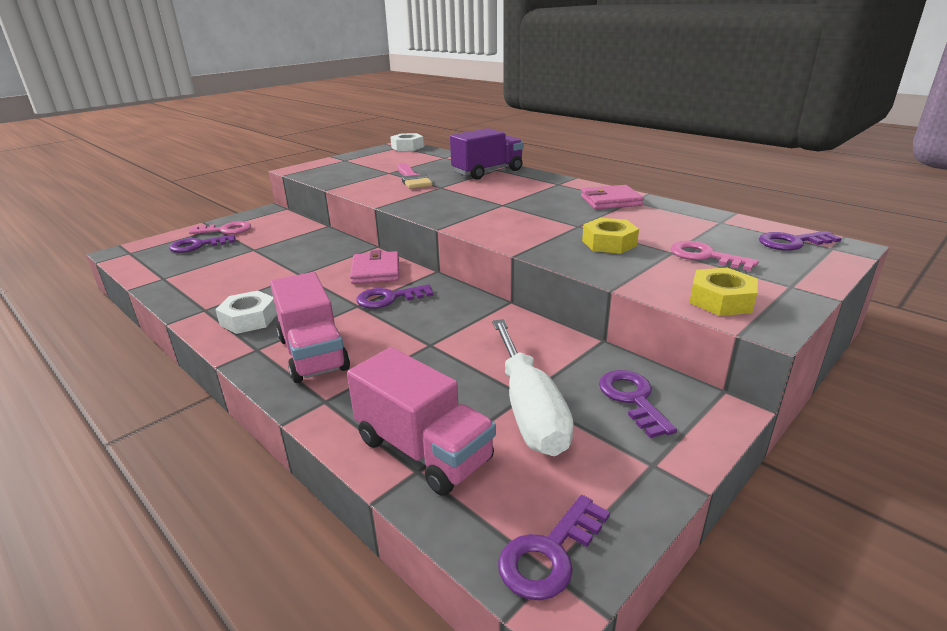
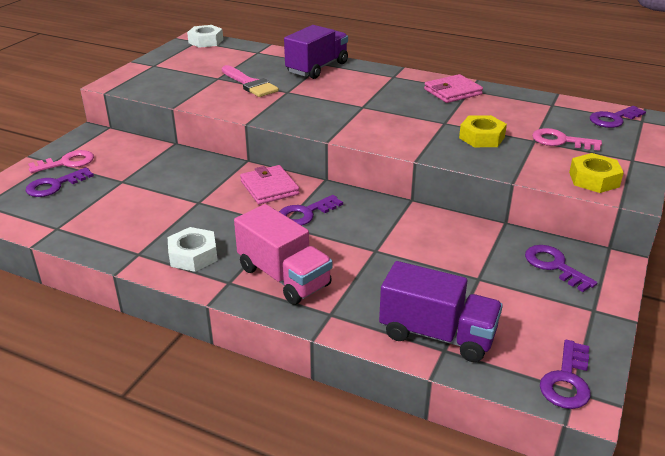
camera: 20 degrees left, 5 degrees up
(423, 450) = (437, 334): pink truck -> purple truck
(529, 409) = (489, 288): white screwdriver -> none

